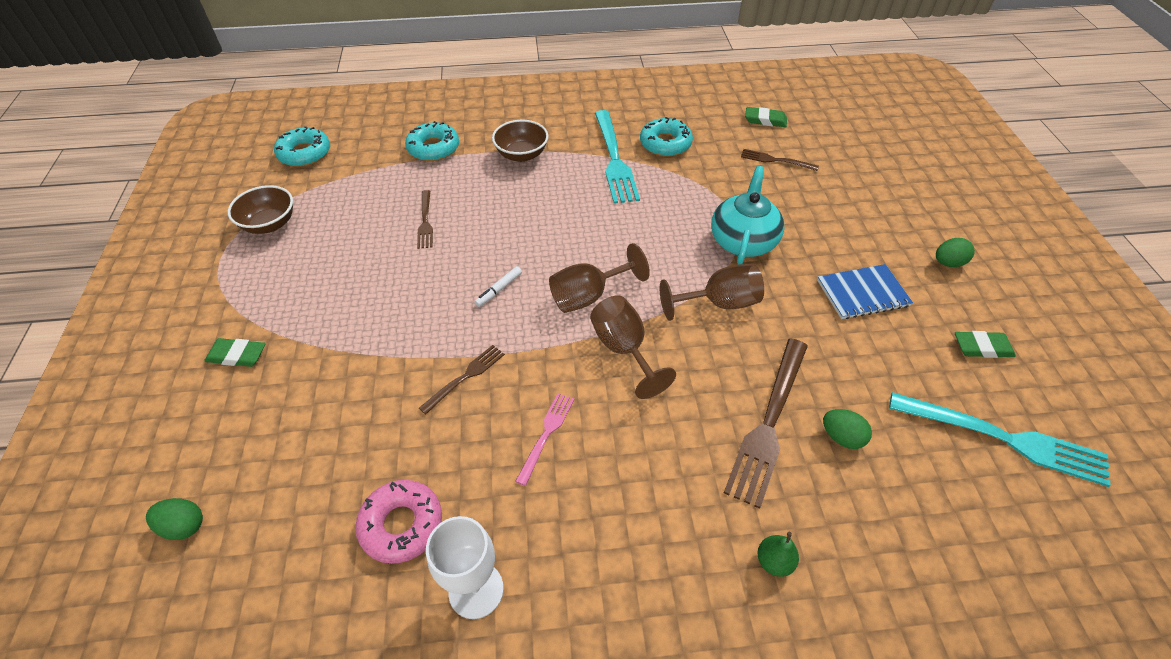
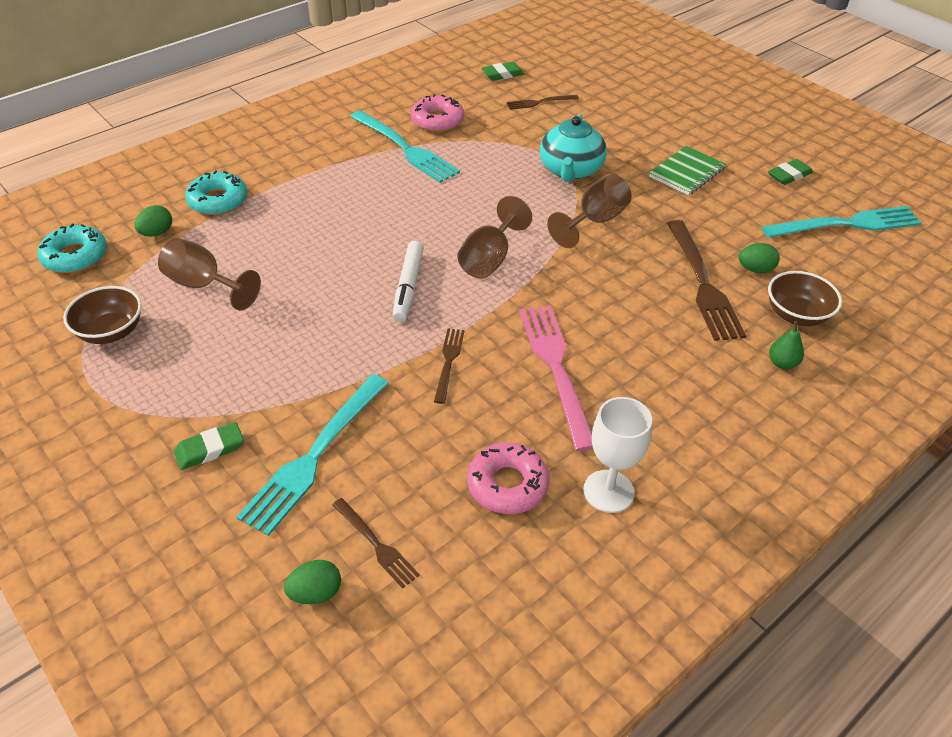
camera: 35 degrees left, 5 degrees down
(293, 404) = (314, 456): none -> turquoise fork
(425, 222) = (280, 264): brown fork -> brown fork (376, 545)
(499, 289) = (408, 287): white marker -> white marker, size x1.74
(521, 155) = (315, 175): brown bowl -> brown bowl (796, 315)
(546, 434) = (555, 367): pink fork -> pink fork, size x1.90
(624, 349) = (556, 284): brown goblet -> brown goblet (204, 285)
(665, 143) = (437, 120): turquoise donut -> pink donut
(743, 241) = (570, 170): turquoise teapot -> turquoise teapot turned 150 degrees counterclockwise
(862, 293) = (687, 172): blue notebook -> green notebook
(948, 263) = (723, 130): green egg -> green egg (157, 233)

